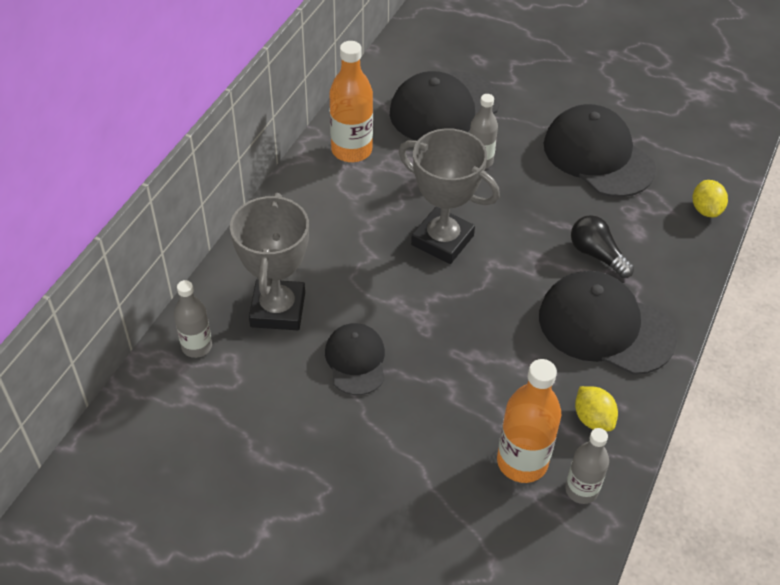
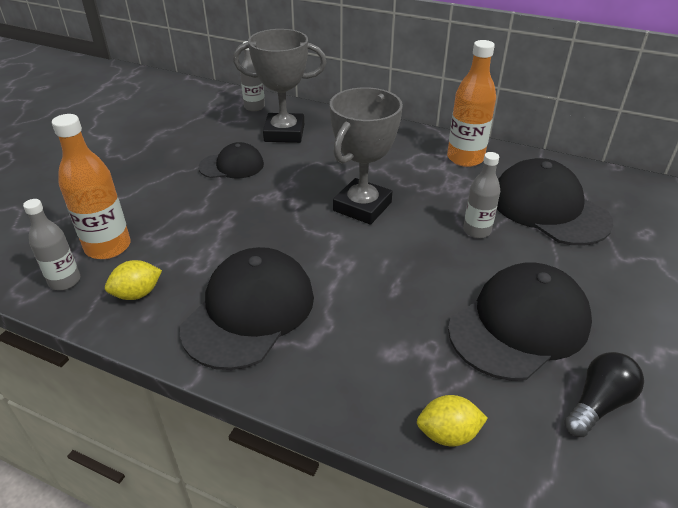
camera: 90 degrees right, 10 degrees down
(597, 255) = (352, 312): black light bulb -> black light bulb (598, 403)

